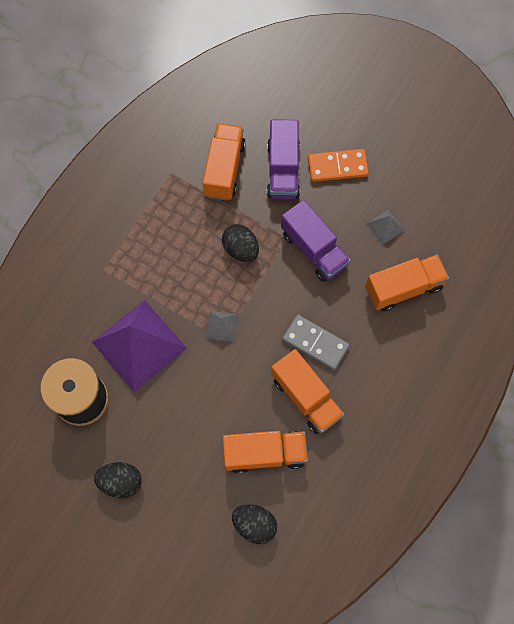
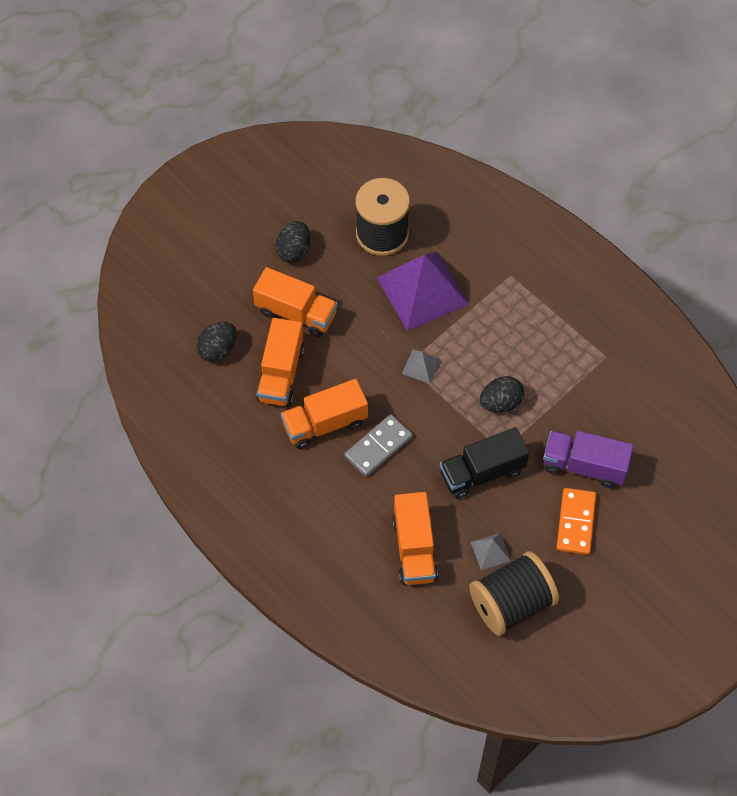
camera: 105 degrees right, 10 degrees down
(224, 169) = (598, 408): orange truck -> orange truck (296, 313)
(314, 249) = (482, 472): purple truck -> black truck
(426, 200) = (511, 603): none -> black spool

